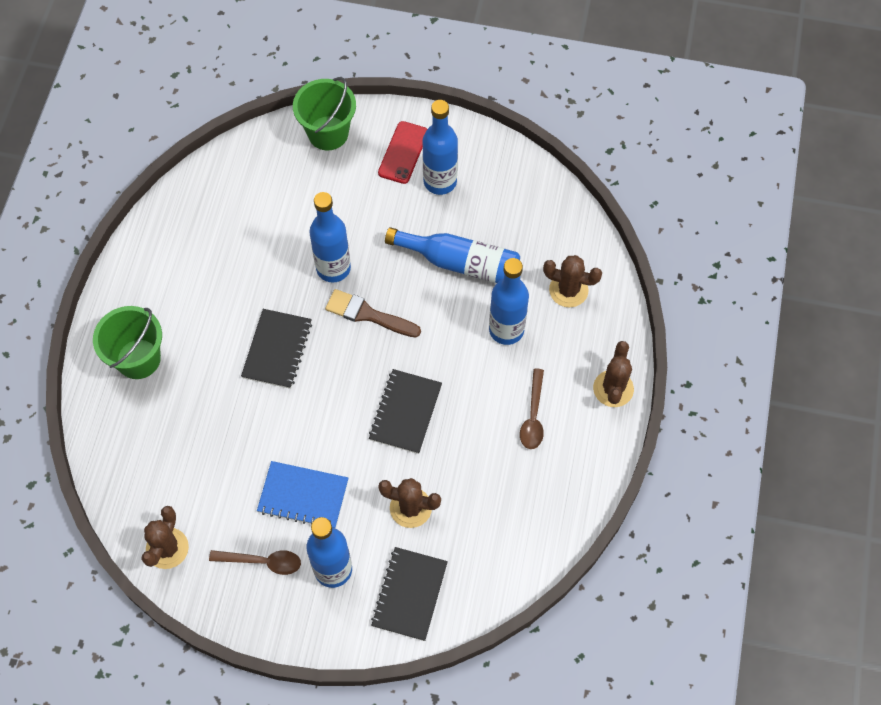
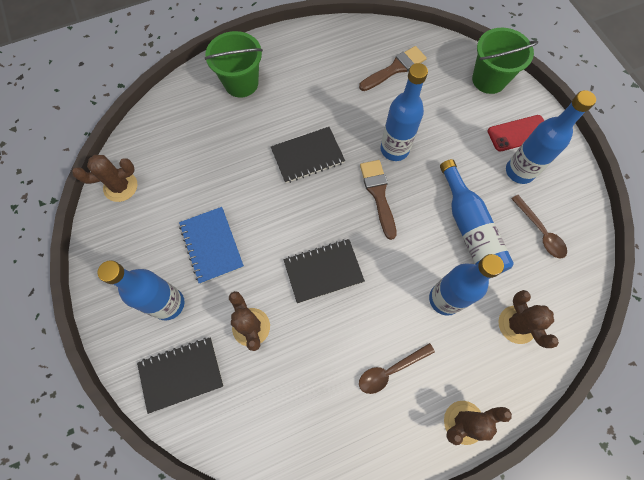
camera: 55 degrees right, 5 degrees up
(245, 204) = (395, 69): none -> brown brush
(262, 562) = (146, 252): brown spoon -> brown spoon (540, 232)

